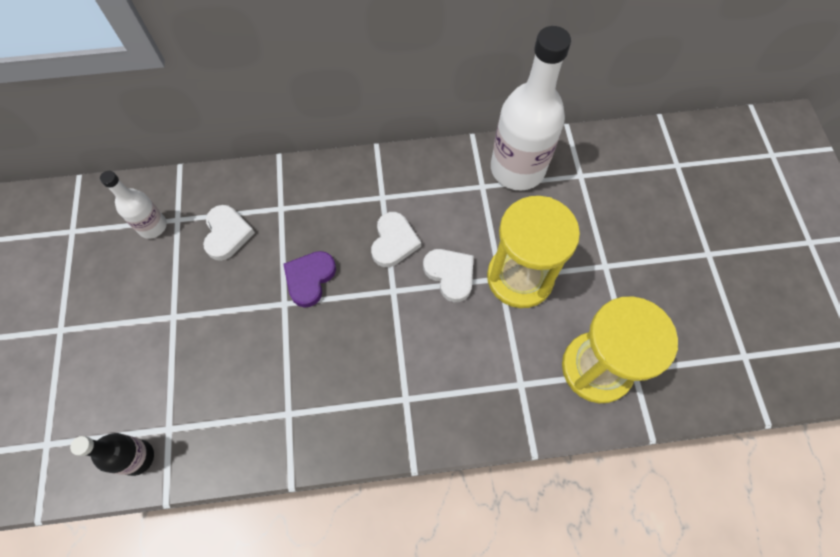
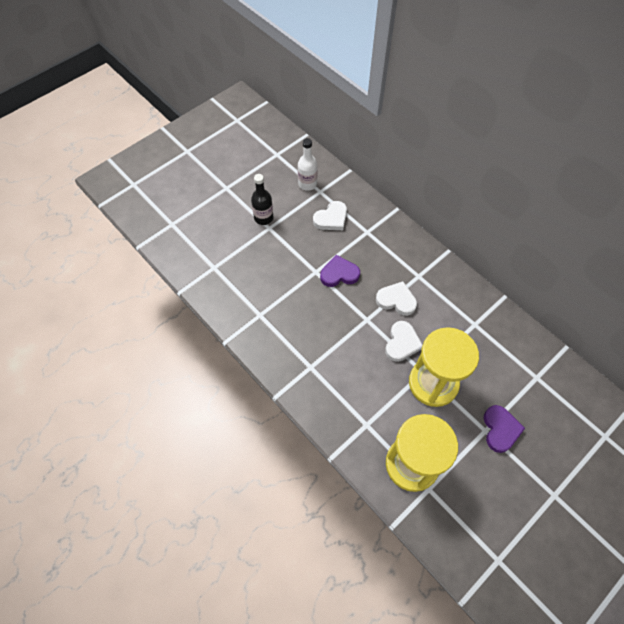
camera: 55 degrees right, 5 degrees down
(137, 457) = (192, 264): black bottle -> black bottle (263, 218)
(394, 242) = (396, 300): white heart -> white heart turned 135 degrees counterclockwise
(517, 169) = (505, 337): white bottle -> none
(613, 251) = (500, 429): none -> purple heart

